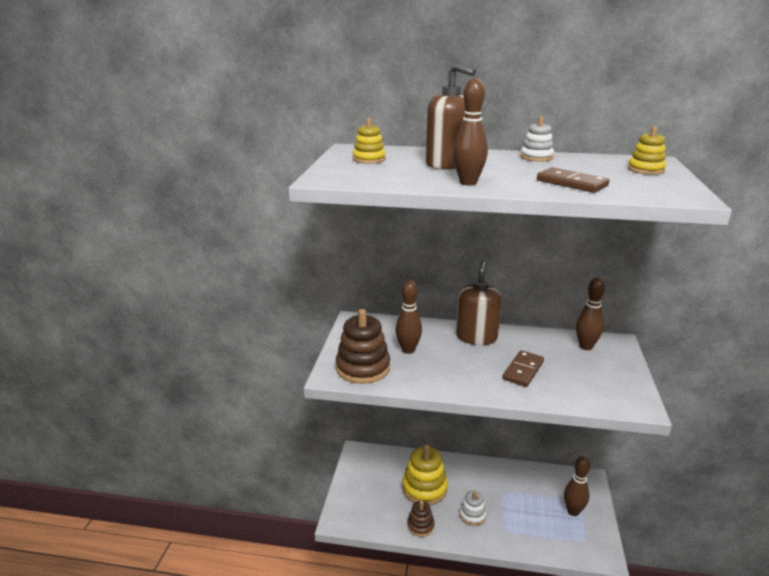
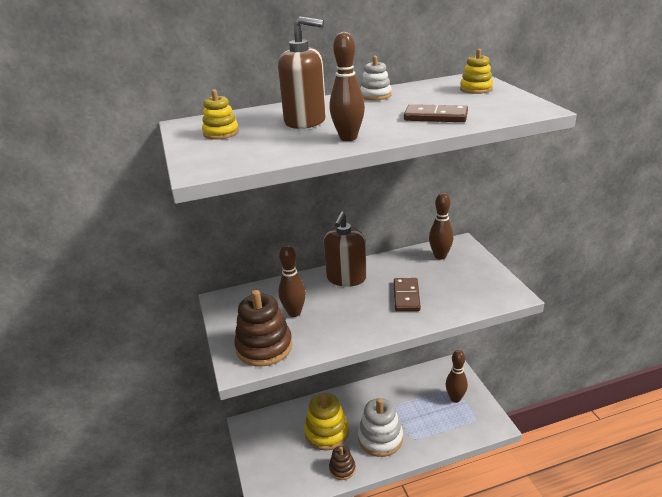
camera: 25 degrees left, 5 degrees up
(472, 515) = (380, 438): white stacking toy -> white stacking toy, size x1.79
(476, 337) = (346, 278): brown soap dispenser -> brown soap dispenser turned 150 degrees counterclockwise

